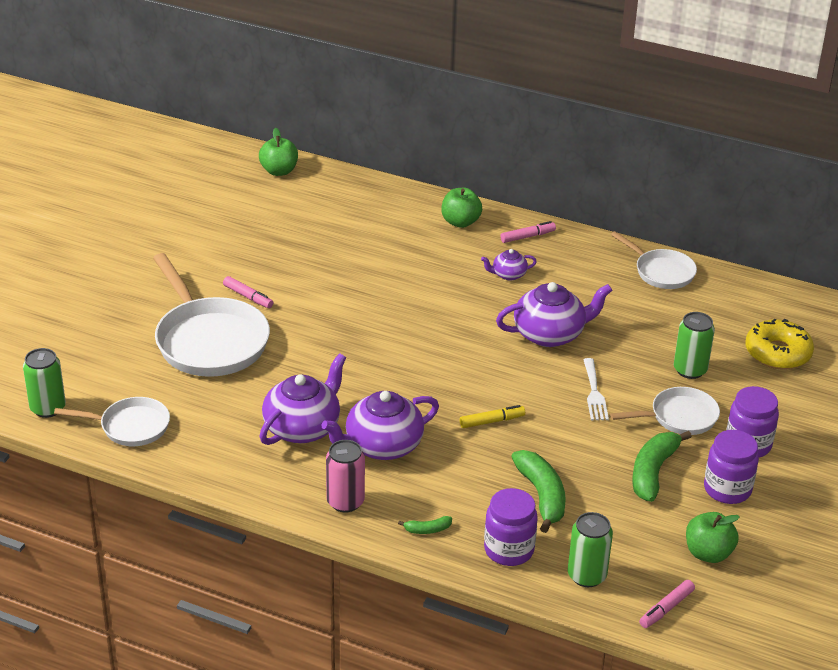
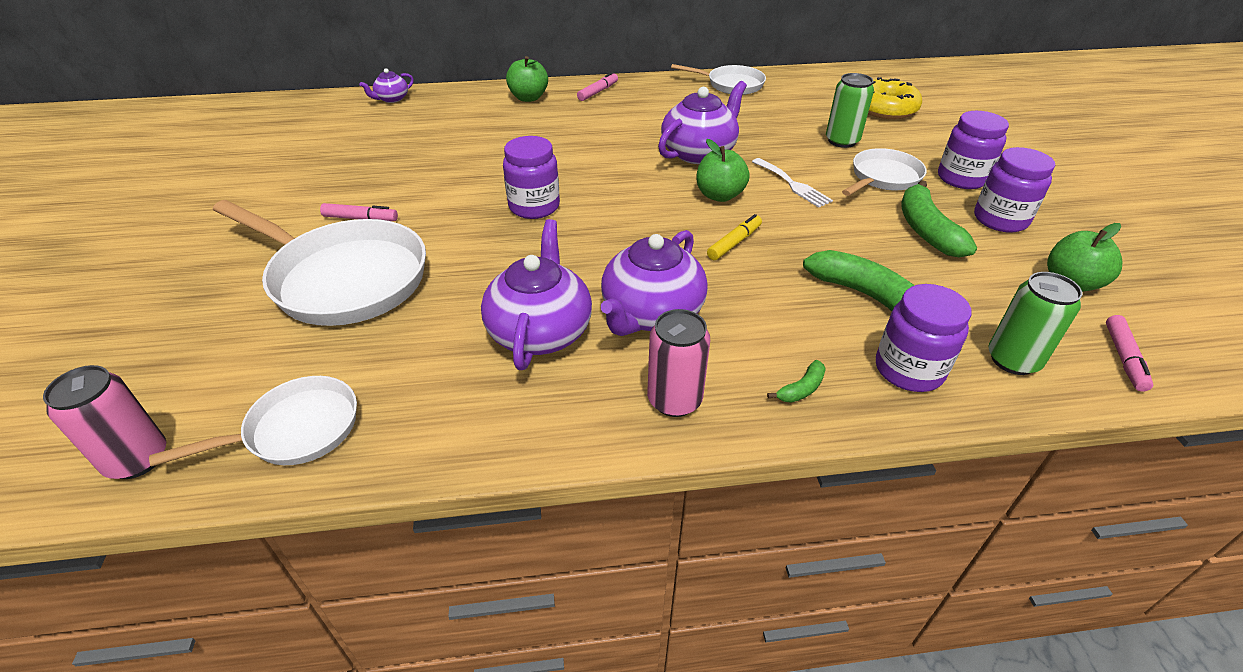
camera: 30 degrees left, 5 degrees up
(48, 408) = (137, 459): green can -> pink can
(279, 171) = (315, 107): green apple -> green apple (719, 195)
(375, 334) = (534, 207): none -> purple jar
(508, 275) = (612, 121): purple teapot -> purple teapot (392, 99)

